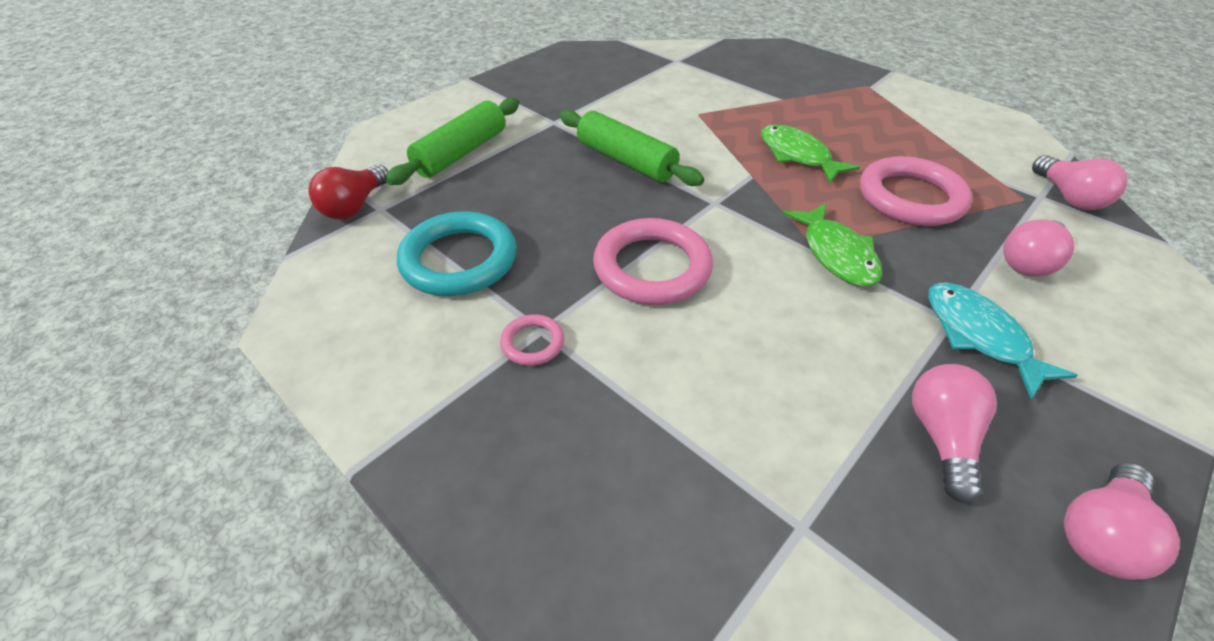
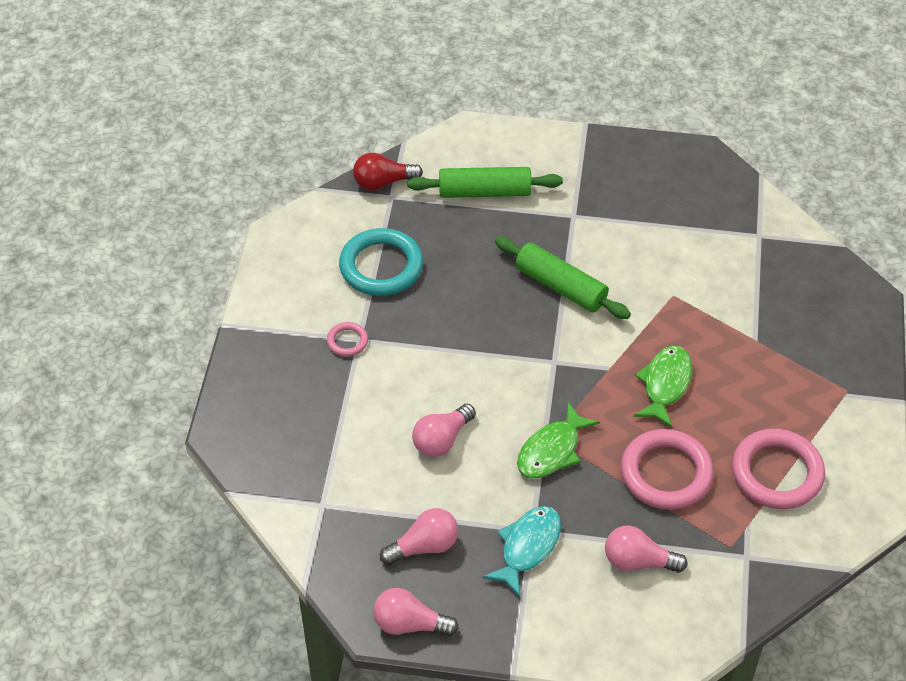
camera: 55 degrees right, 5 degrees up
(626, 161) = (560, 287): green rolling pin -> green rolling pin turned 60 degrees counterclockwise
(652, 267) = (454, 361): pink ring -> pink ring (777, 473)
(1068, 197) = (761, 574): pink light bulb -> pink light bulb (442, 440)

